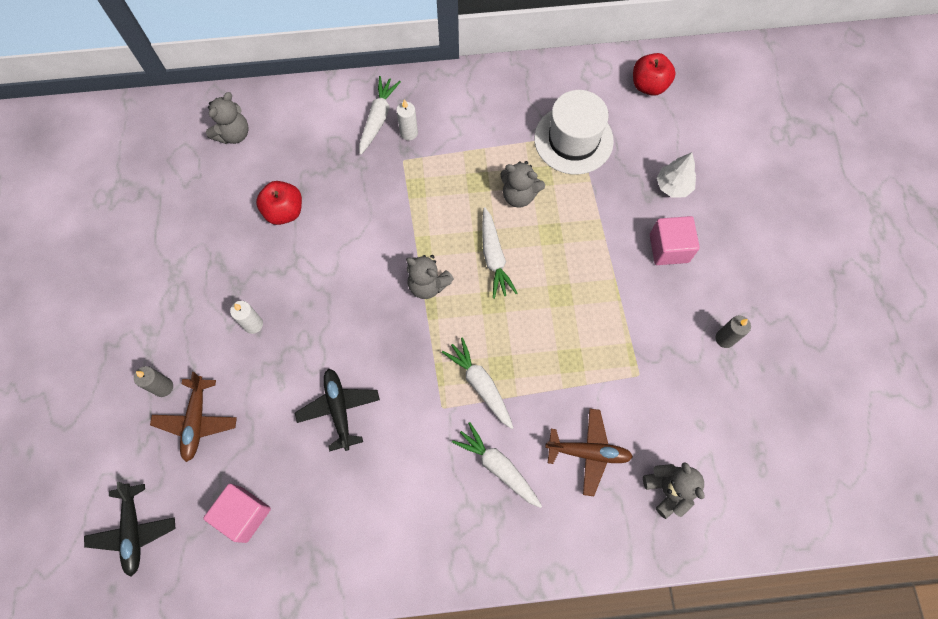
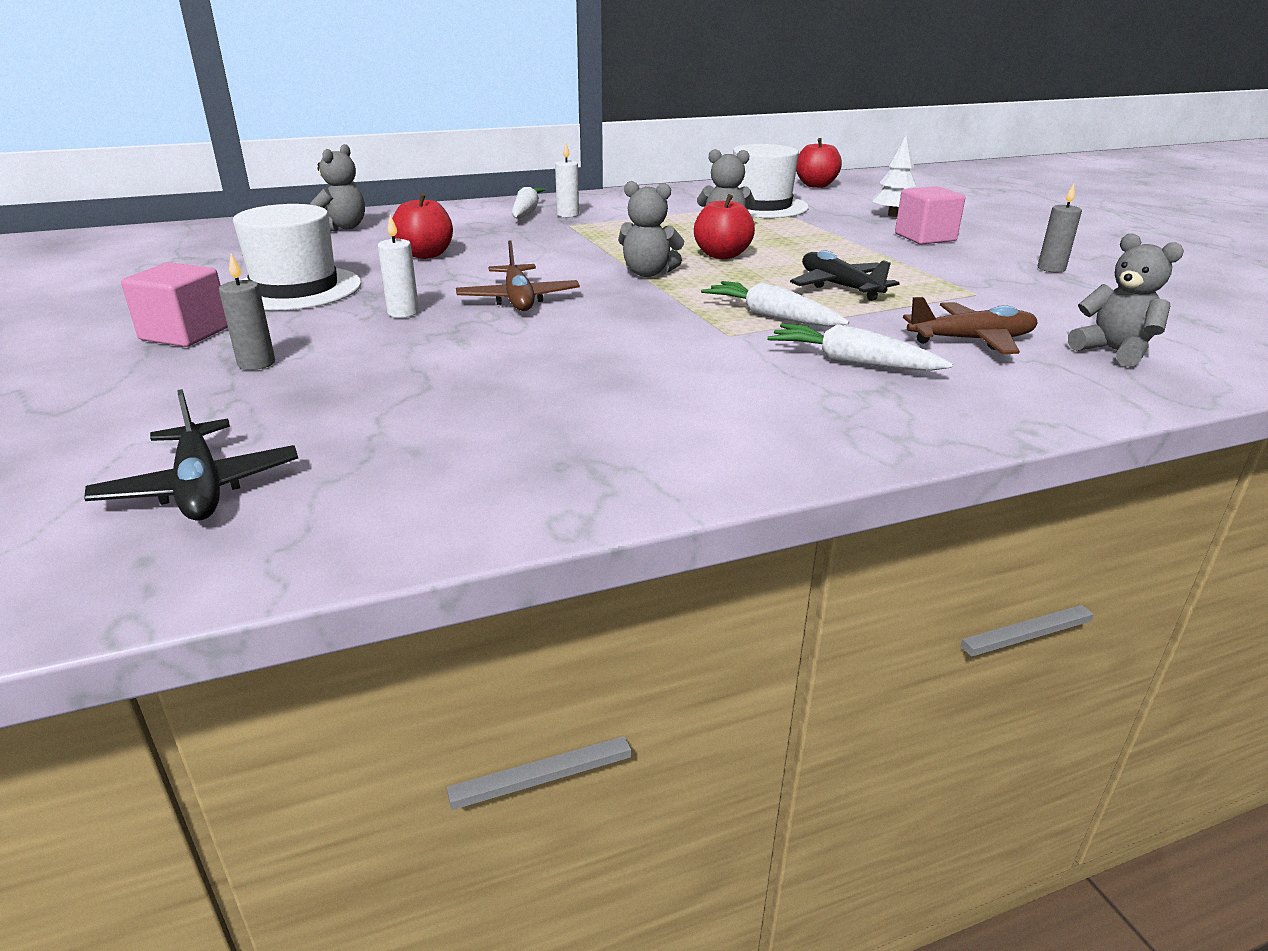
camera: 15 degrees left, 40 degrees down
(192, 265) = (295, 289): none -> white hat
(197, 421) = (323, 381): brown plane -> brown plane (518, 299)
(244, 514) = (436, 445): pink cube -> pink cube (185, 333)
(339, 409) = (569, 350): black plane -> black plane (839, 287)
(494, 257) = (722, 255): white carrot -> red apple

